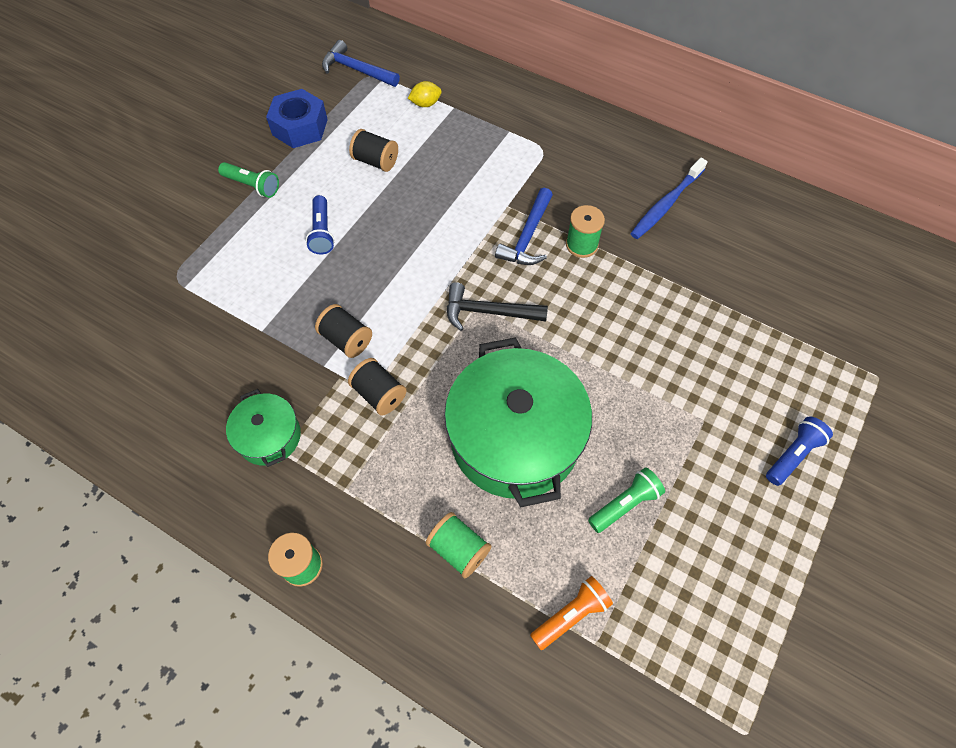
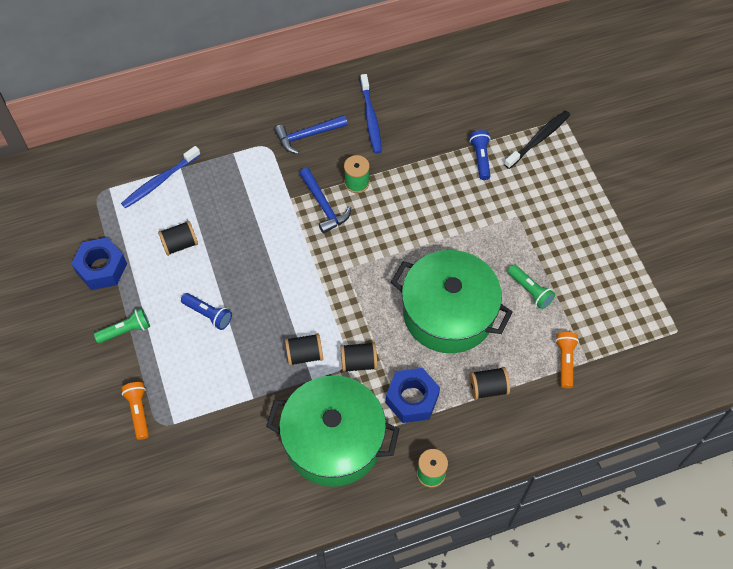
camera: 50 degrees left, 0 degrees up
(176, 252) = (138, 411): none -> orange flashlight
(269, 436) = (334, 440): green pot -> green pot, size x2.03
(357, 70) = (84, 199): blue hammer -> blue hammer (307, 135)
(379, 478) = (412, 399): none -> blue nut
(425, 104) = (160, 181): yellow lemon -> blue toothbrush
(458, 549) = (487, 388): green spool -> black spool
(488, 312) = (356, 266): black hammer -> none
(625, 504) = (530, 290): green flashlight -> green flashlight turned 135 degrees clockwise
(792, 454) = (570, 194): blue flashlight -> blue flashlight (480, 158)
(822, 370) = (538, 139): none -> black toothbrush

